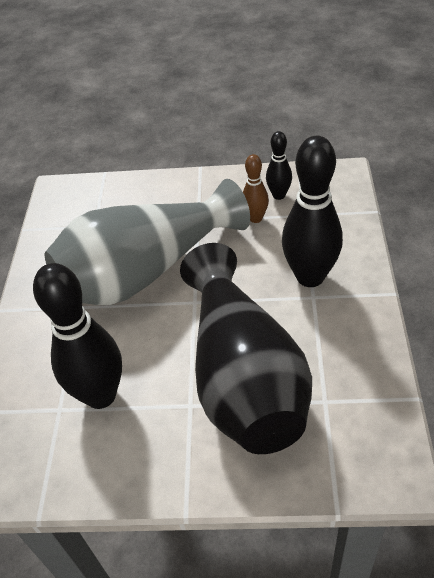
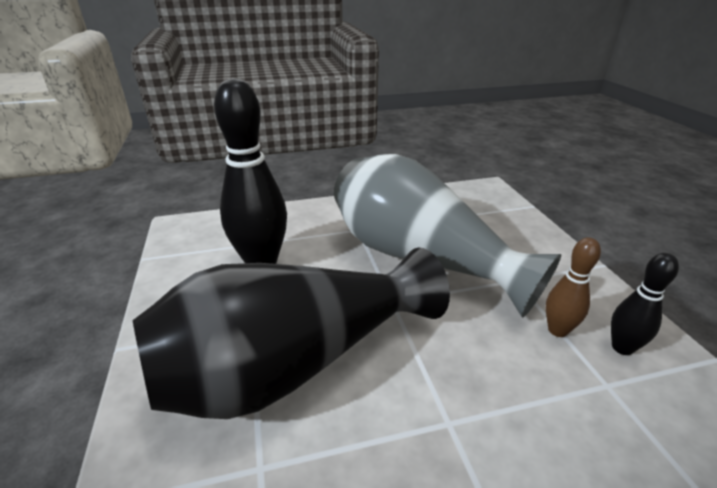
camera: 70 degrees right, 15 degrees down
(310, 276) = (486, 412): black bowling pin -> none

